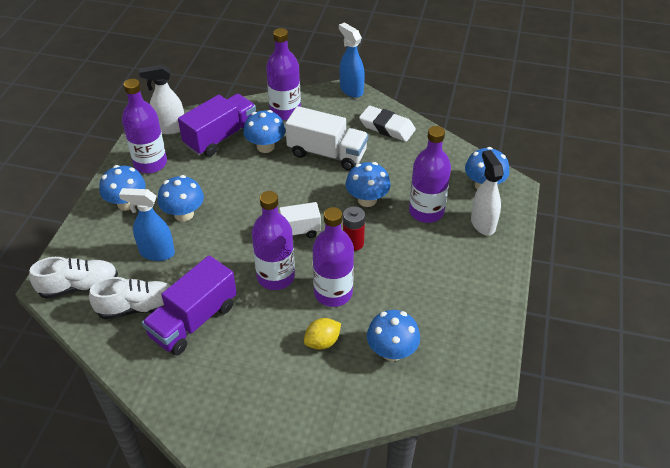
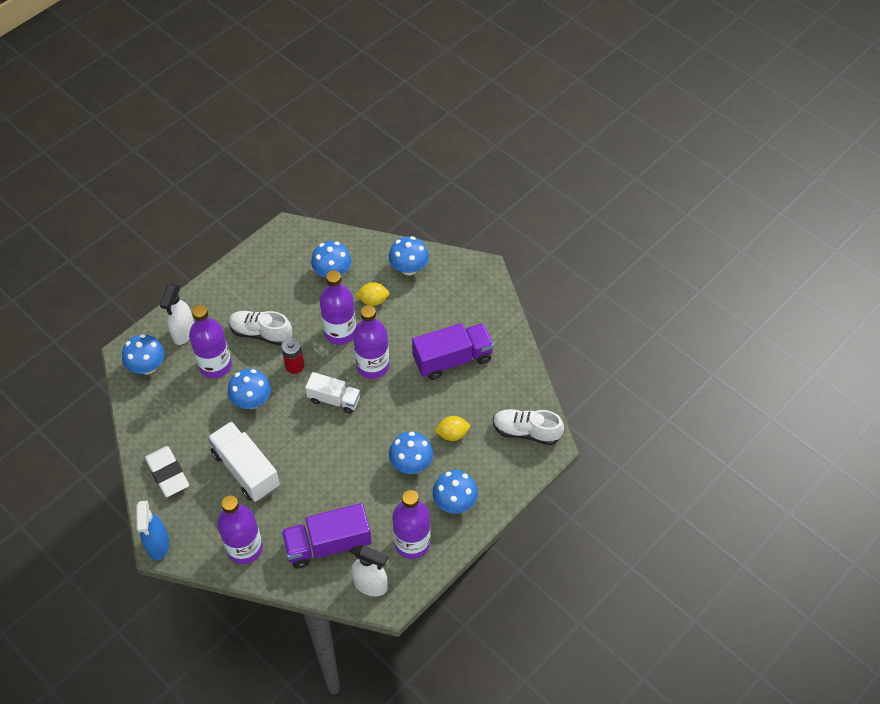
camera: 150 degrees left, 10 degrees up
(137, 307) = (488, 390): white shoe -> white shoe (261, 333)
(156, 253) = (452, 434): blue spray bottle -> yellow lemon
(265, 146) = (294, 508): blue mushroom -> blue mushroom (409, 268)

